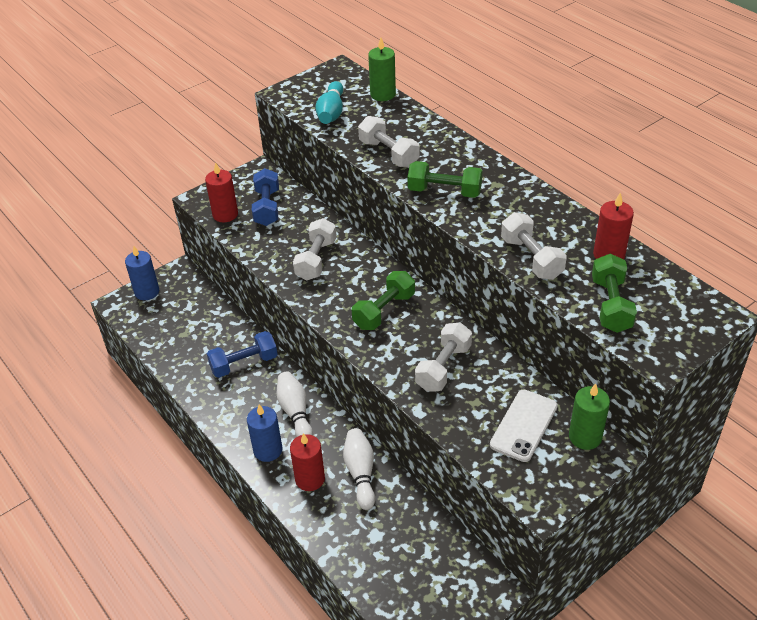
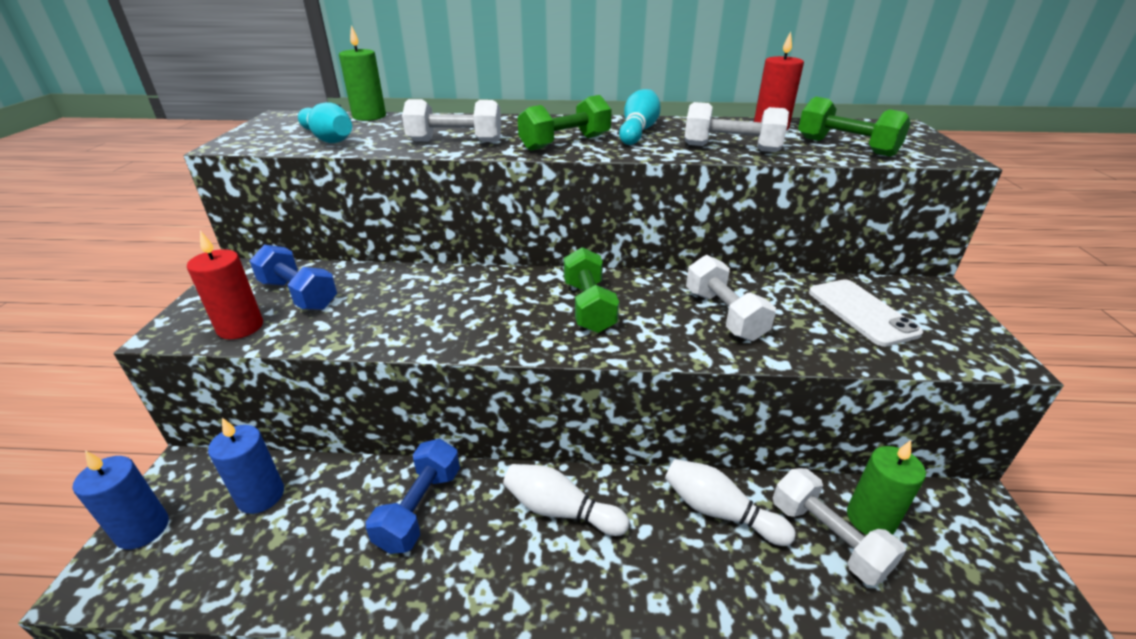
camera: 50 degrees left, 10 degrees down
(268, 450) = (592, 584): blue candle -> blue candle (261, 496)
(310, 479) = (686, 570): red candle -> none
(316, 260) = (439, 307): white dumbbell -> white dumbbell (827, 538)
(510, 205) = (638, 131): none -> turquoise bowling pin
(585, 437) = (905, 290): green candle -> green candle (870, 519)

